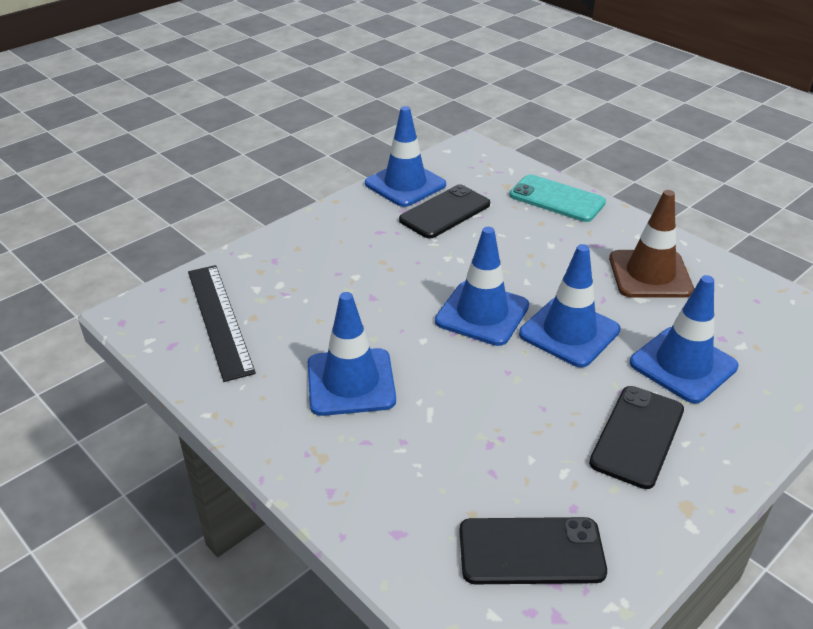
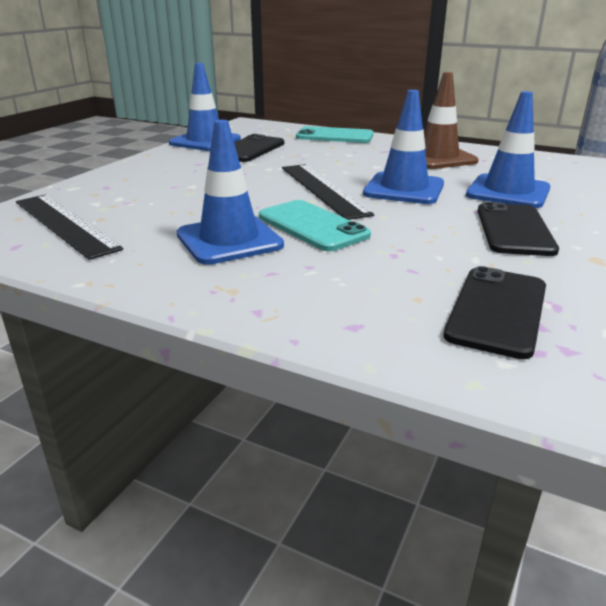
camera: 20 degrees left, 10 degrees down
(437, 378) = (312, 226): none -> turquoise phone
(482, 313) = (322, 189): blue traffic cone -> black ruler
(531, 551) = (497, 311): black phone -> black phone turned 45 degrees counterclockwise

